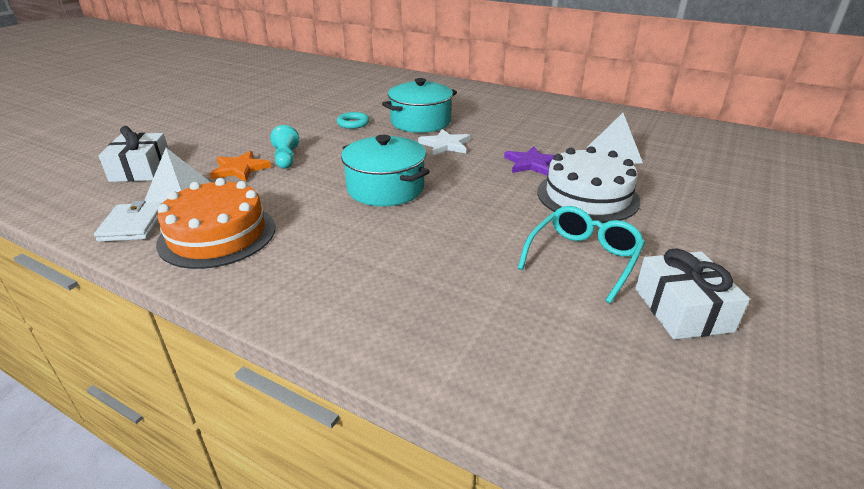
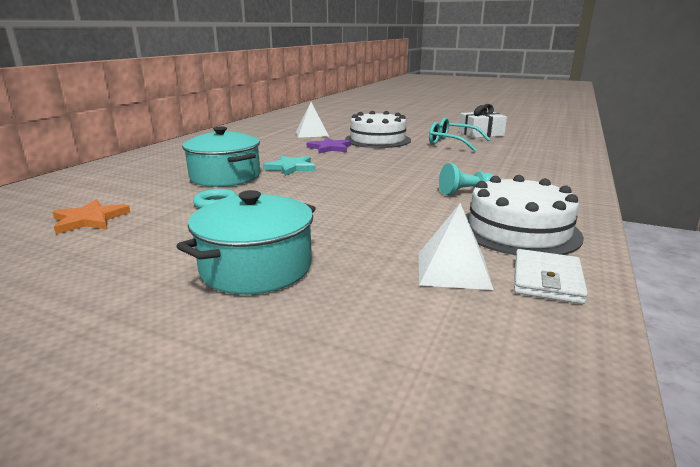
camera: 95 degrees left, 10 degrees down
(132, 225) = (546, 280): white wallet -> white wallet turned 60 degrees counterclockwise
(141, 169) = (391, 328): white gift -> none
(217, 235) = (518, 230): orange cake -> white cake
(240, 169) = (366, 246): orange star -> orange star (90, 219)
(286, 158) = (329, 225): turquoise pawn -> turquoise pawn (465, 192)
(385, 188) = (389, 181): turquoise pot -> turquoise pot (256, 267)
(445, 145) = (291, 167): white star -> turquoise star

